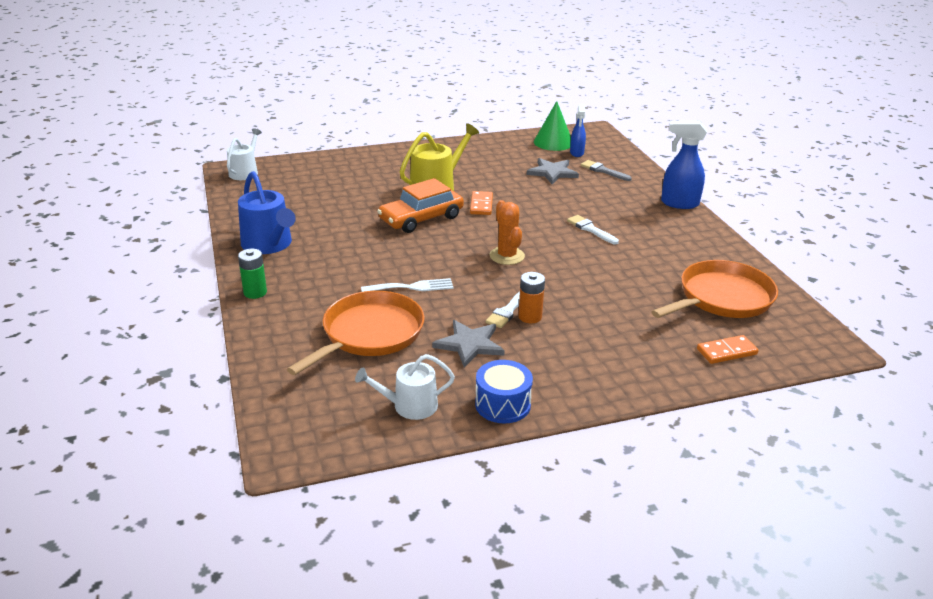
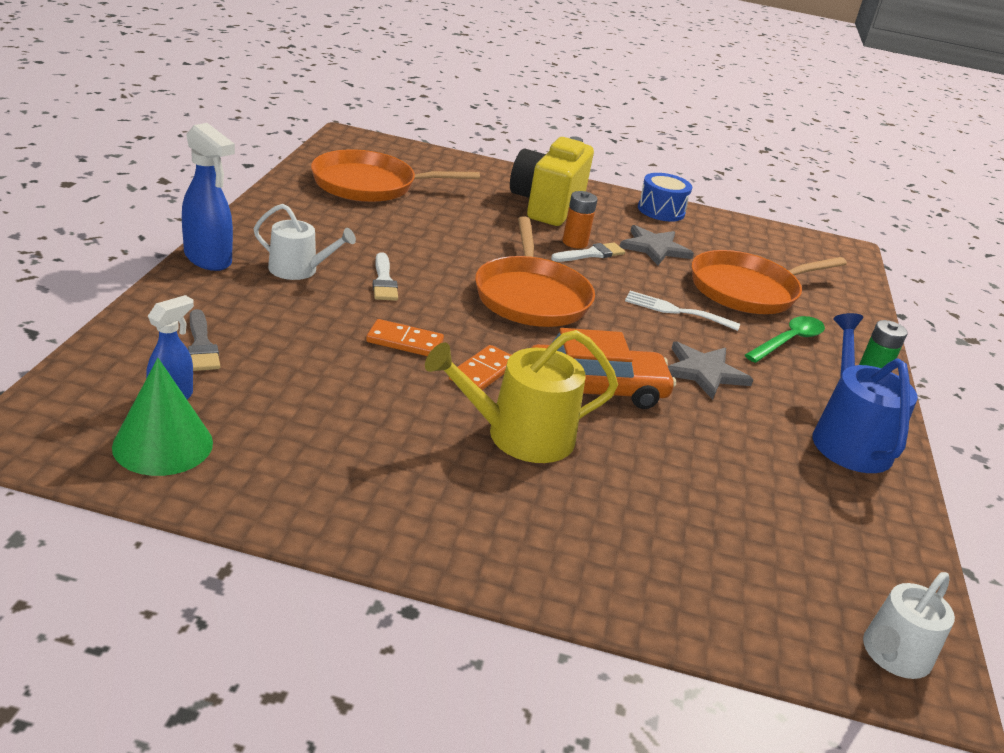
camera: 155 degrees left, 0 degrees up
(321, 297) = (788, 341): none -> green spoon
(409, 406) = (737, 236): white watering can -> white watering can (299, 270)
(507, 256) = (531, 296): orange cactus -> orange pan
(552, 172) = (288, 378): grey star -> grey star (704, 372)
(593, 349) = (547, 206): none -> yellow camera
(726, 352) = (439, 165): orange domino -> orange domino (404, 342)

